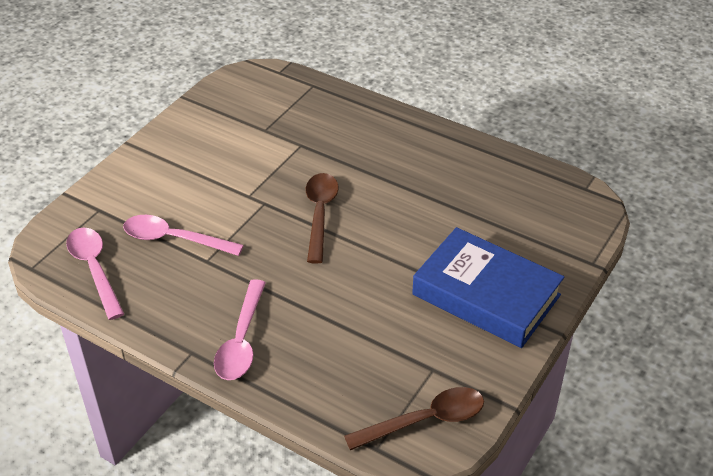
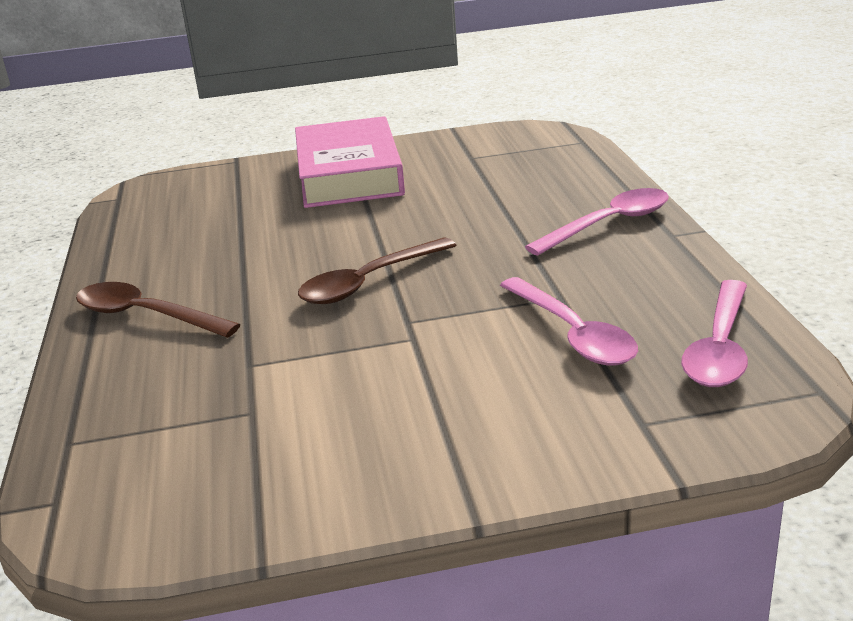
camera: 130 degrees left, 15 degrees down
(425, 420) = (524, 140): brown spoon -> brown spoon (145, 316)
(486, 295) = (349, 174): blue book -> pink book

